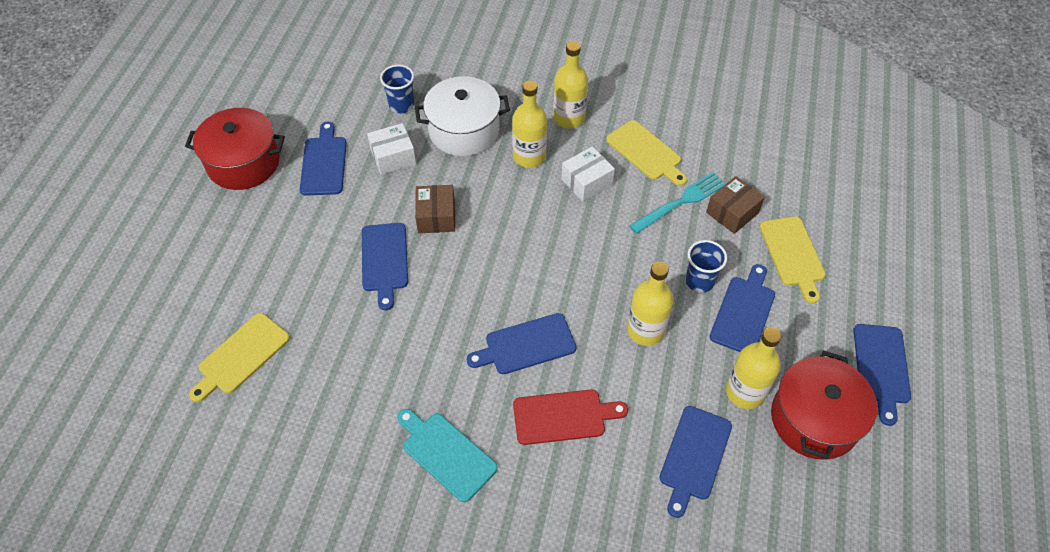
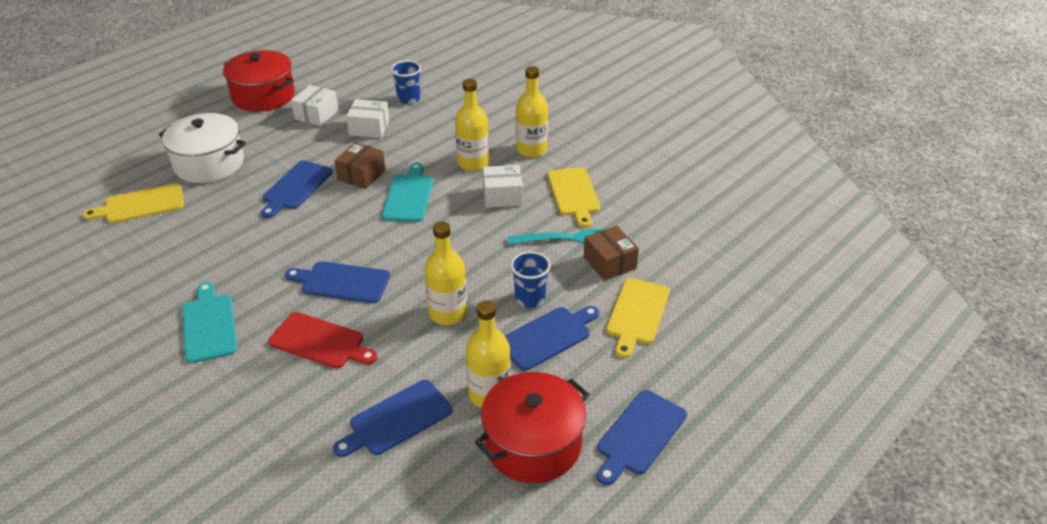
camera: 30 degrees right, 15 degrees down
(324, 163) = (316, 114): blue cutting board -> white box
(464, 130) = (439, 130): white pot -> white pot (209, 164)
(502, 221) = (408, 196): none -> turquoise cutting board
(732, 212) = (609, 263): brown box -> brown box turned 75 degrees clockwise

